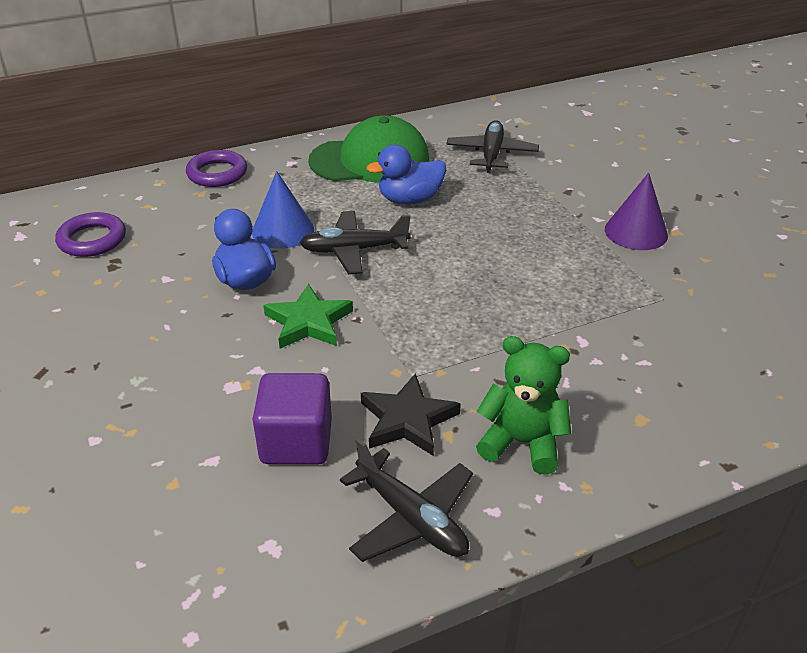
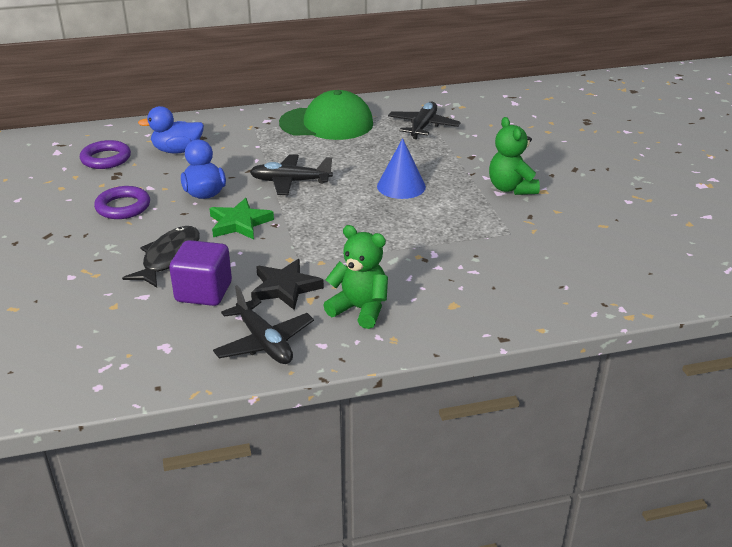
camera: 10 degrees right, 5 degrees down
(217, 173) = (209, 123): purple ring -> purple ring (123, 207)
(228, 389) = (169, 257): none -> black fish
(283, 230) = (243, 164): blue cone -> blue cone (401, 186)
(410, 200) = (346, 152): blue duck -> blue duck (177, 151)
(636, 232) = (511, 188): purple cone -> green teddy bear

